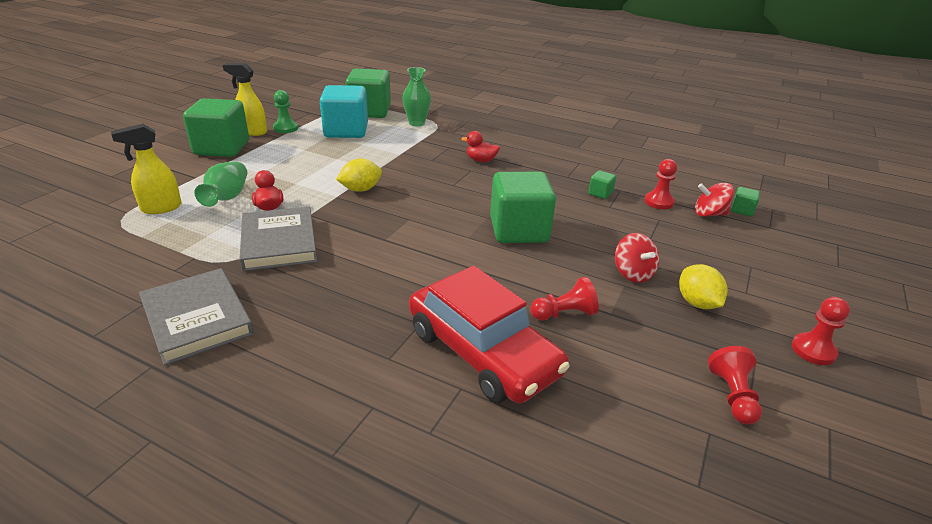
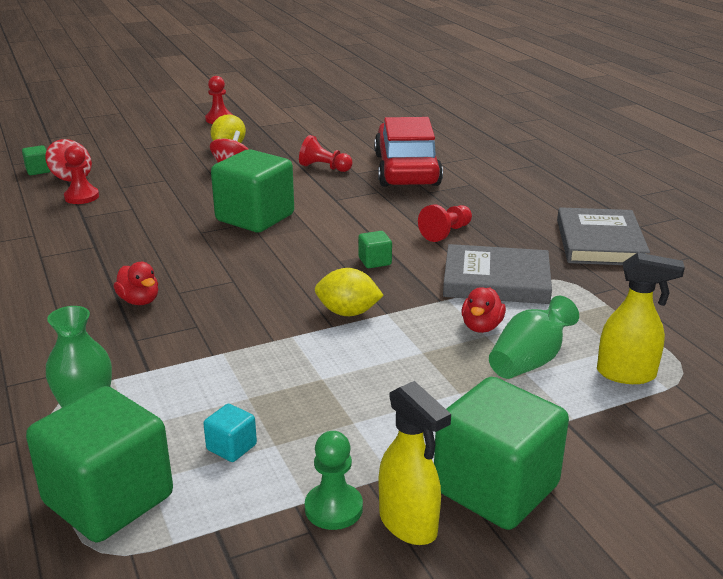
camera: 140 degrees left, 5 degrees down
(279, 242) = (496, 280): grey book -> grey book turned 75 degrees clockwise
(346, 131) = (231, 447): turquoise cube -> turquoise cube, size x0.42
(600, 193) = (110, 220): green cube -> green cube (375, 261)
(732, 396) = (301, 123): red pawn -> red pawn (446, 233)

